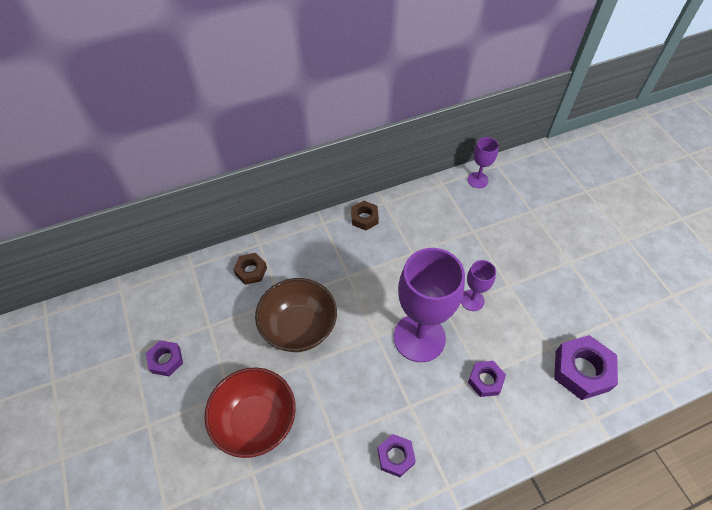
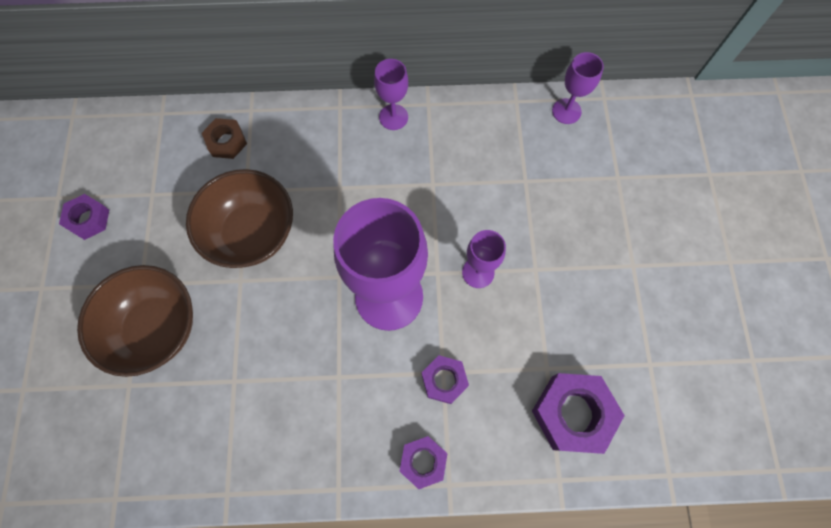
camera: 20 degrees right, 15 degrees up
(256, 421) = (156, 328): red bowl -> brown bowl
(364, 218) = (393, 117): brown nut -> purple goblet
(395, 457) = (293, 430): purple nut -> purple nut (423, 461)

